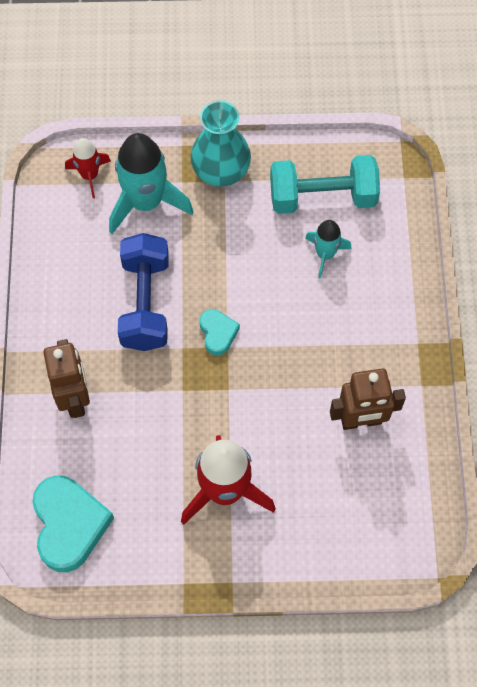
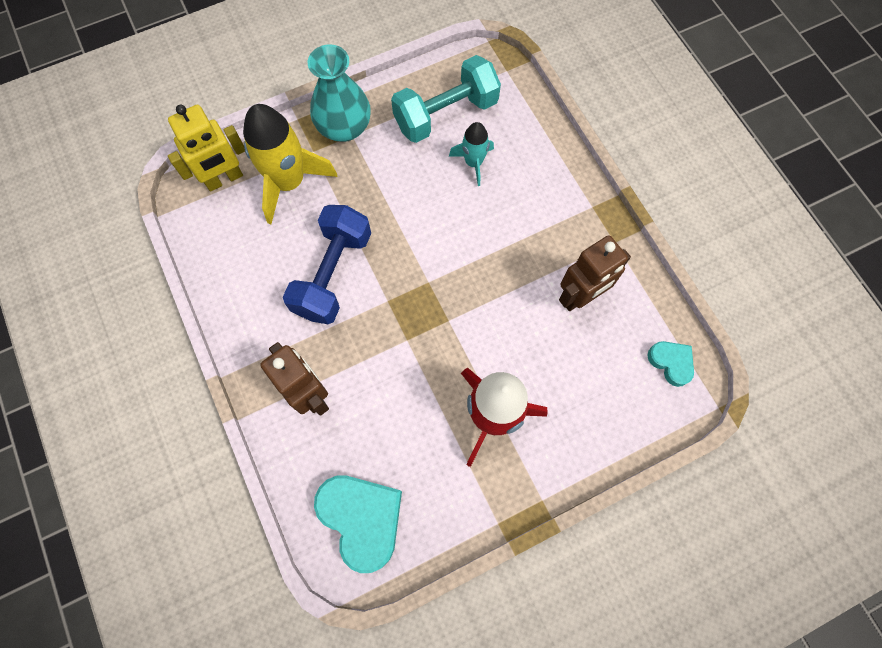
camera: 25 degrees left, 5 degrees up
(89, 175) = (224, 179): red rocket -> yellow robot
(145, 303) = (333, 274): blue dumbbell -> blue dumbbell turned 45 degrees clockwise
(146, 202) = (289, 182): turquoise rocket -> yellow rocket
(218, 333) = (413, 273): turquoise heart -> turquoise heart (671, 363)

